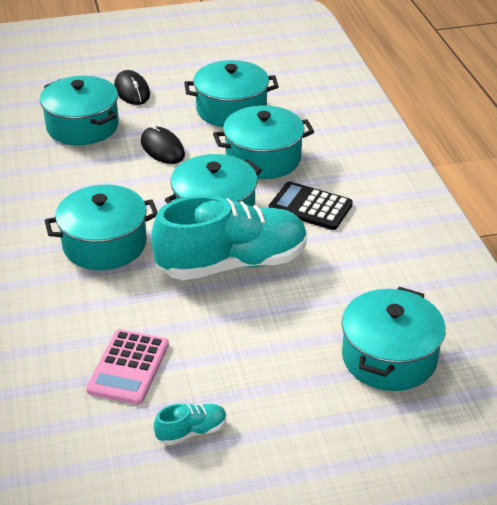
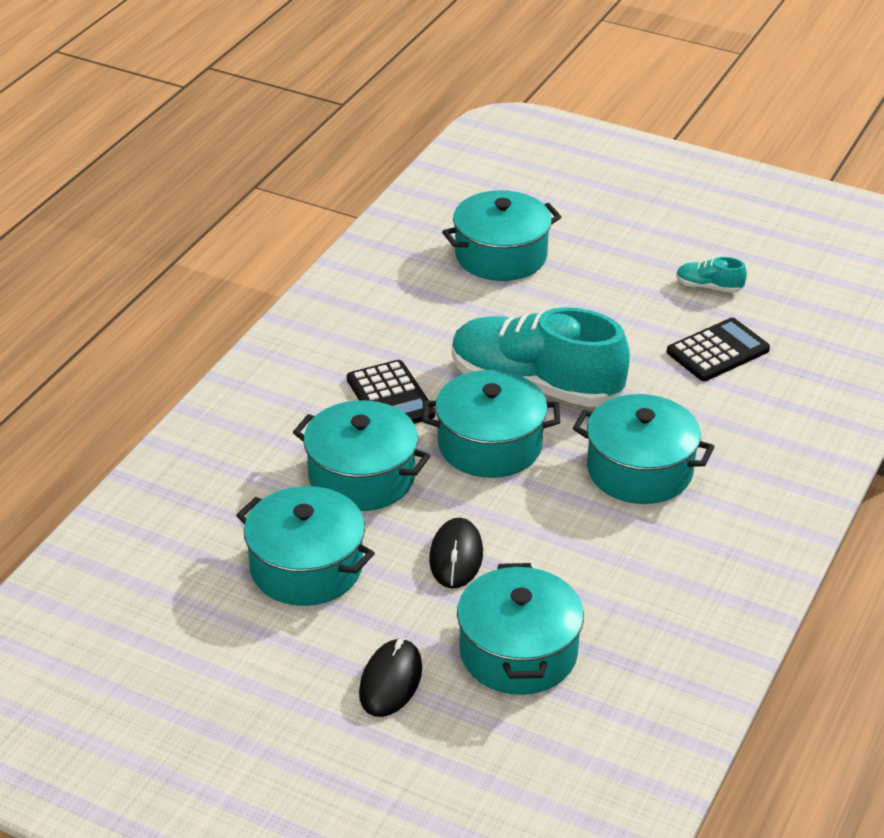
camera: 140 degrees left, 0 degrees up
(128, 367) = (718, 351): pink calculator -> black calculator

